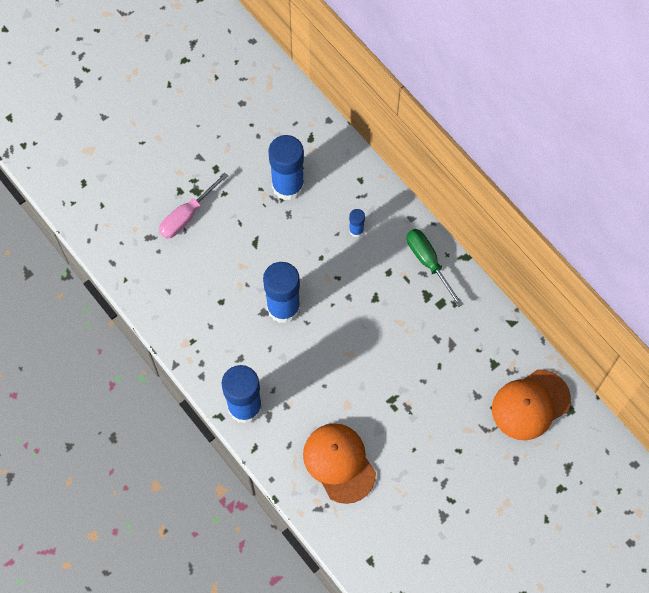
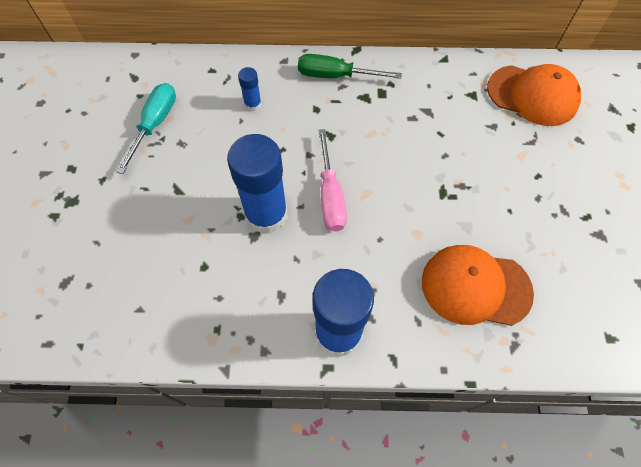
camera: 50 degrees left, 5 degrees down
(187, 216) = (84, 229): pink screwdriver -> pink screwdriver (330, 196)
(288, 185) = (155, 124): blue glue stick -> turquoise screwdriver
(530, 405) = (532, 95): orange cap -> orange cap turned 75 degrees counterclockwise

